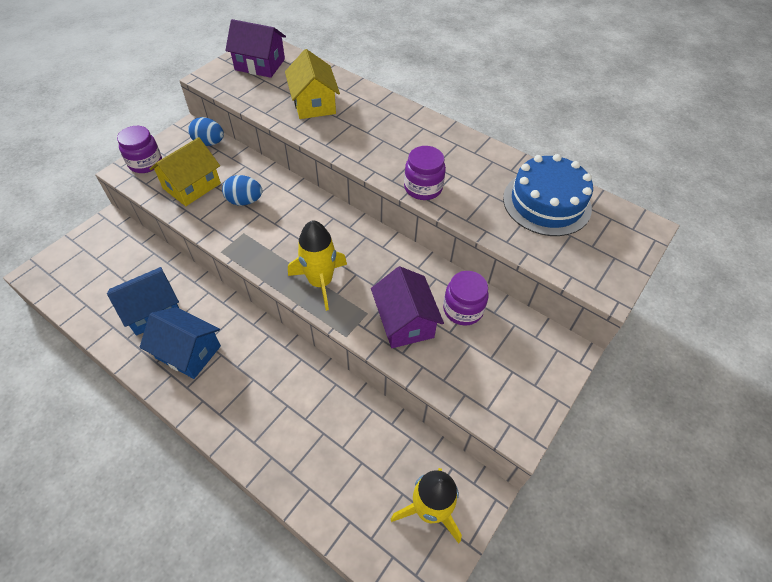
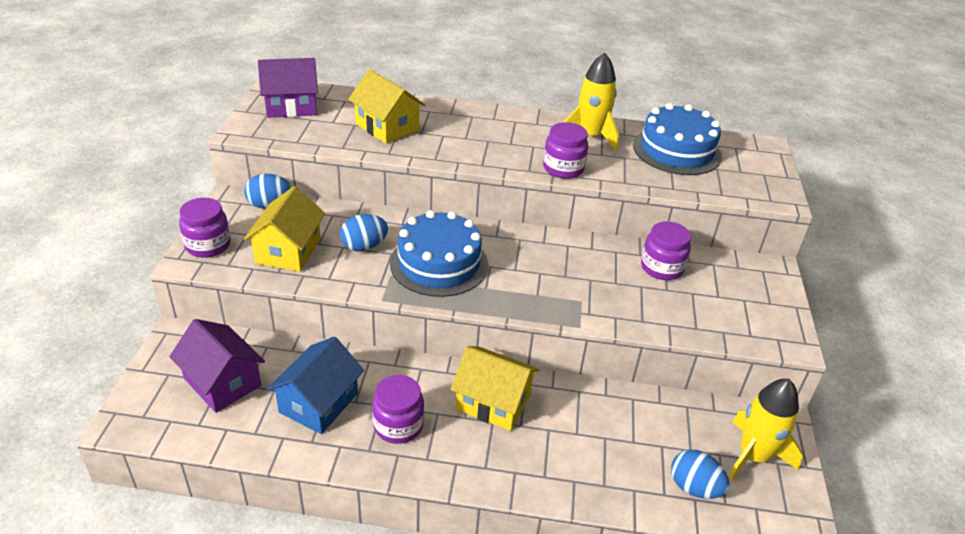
camera: 30 degrees left, 15 degrees down
(188, 352) = (398, 425): blue house -> purple jar
(265, 364) = (493, 402): none -> yellow house
(285, 236) = (439, 263): none -> blue cake
(320, 282) = (513, 291): yellow rocket -> yellow rocket (590, 136)
(357, 511) = (694, 487): none -> blue egg
(405, 321) = (621, 295): purple house -> purple house (222, 382)

